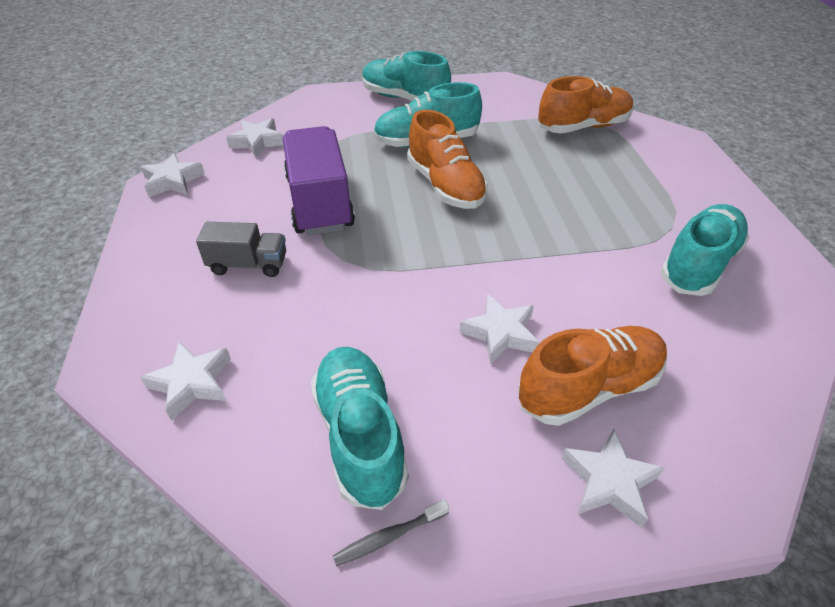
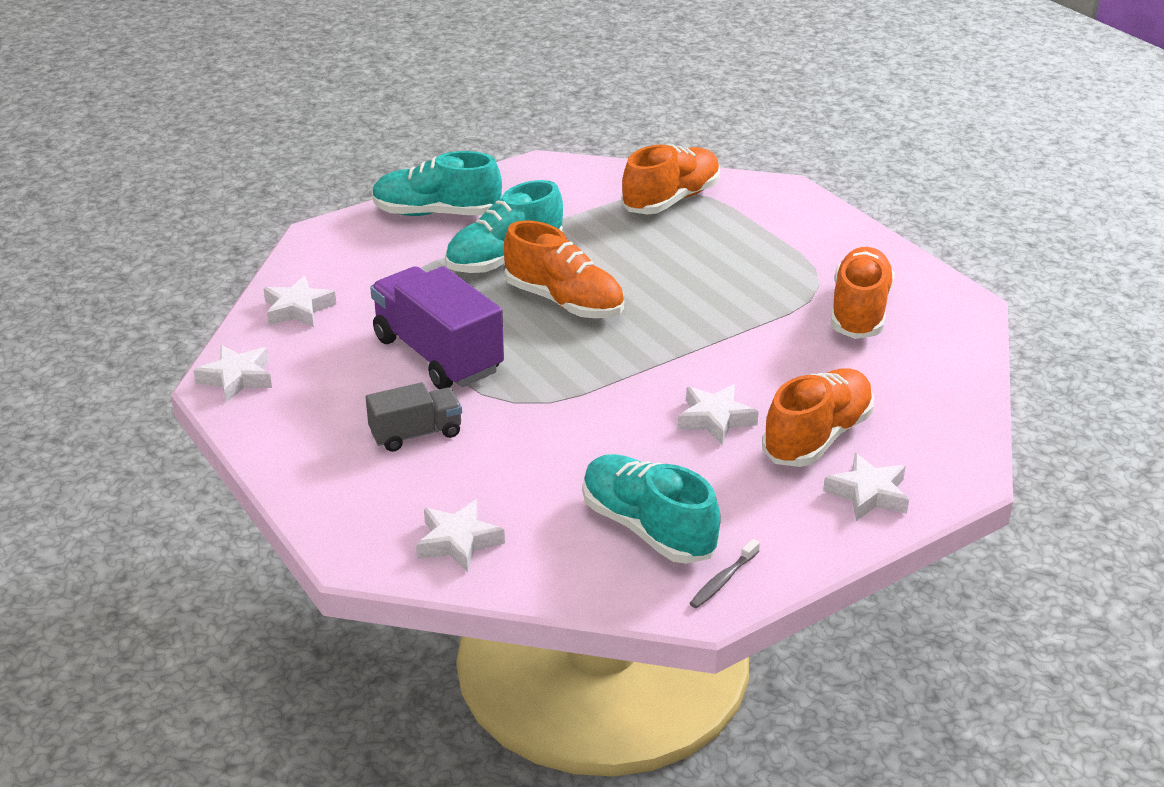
camera: 25 degrees left, 10 degrees down
(698, 264) = (859, 312): turquoise shoe -> orange shoe

